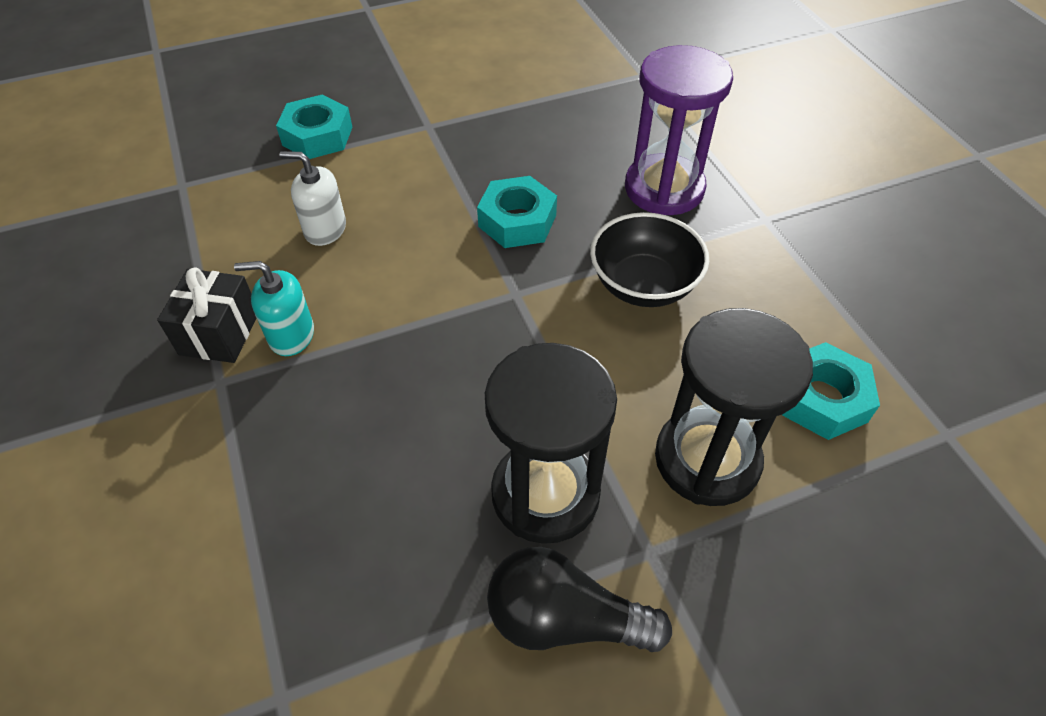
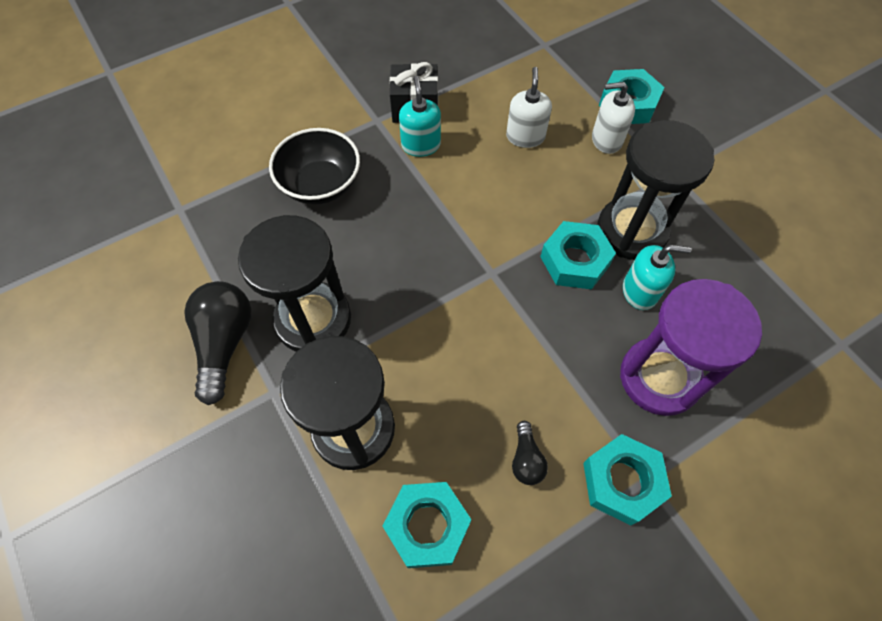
camera: 80 degrees right, 10 degrees up
(361, 163) = (606, 139): none -> white soap dispenser
(491, 170) = (632, 231): none -> black hourglass
(566, 181) = (640, 291): none -> turquoise soap dispenser
(643, 285) = (526, 368): black bowl -> black bowl (320, 185)
(746, 303) = (526, 459): none -> black light bulb
(768, 237) = (622, 481): none -> turquoise nut

